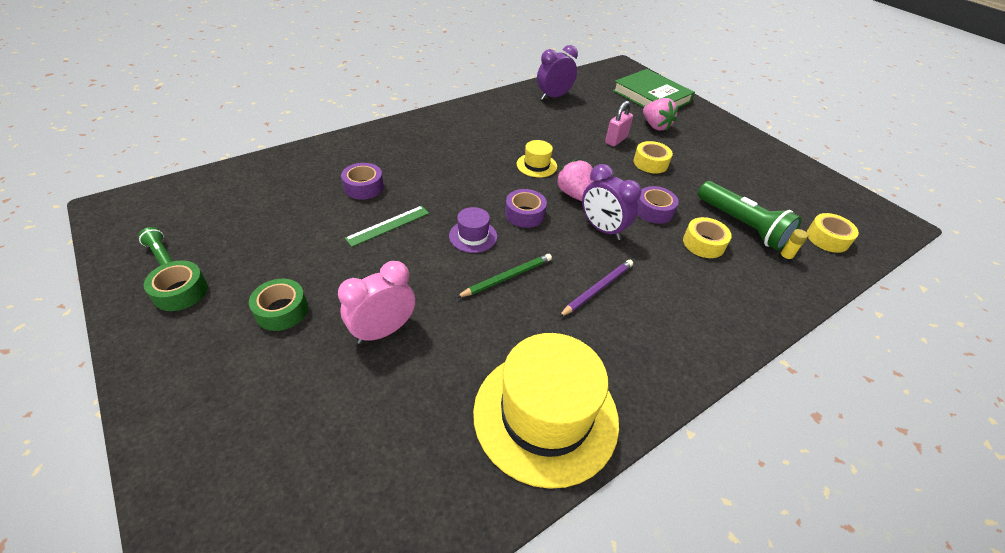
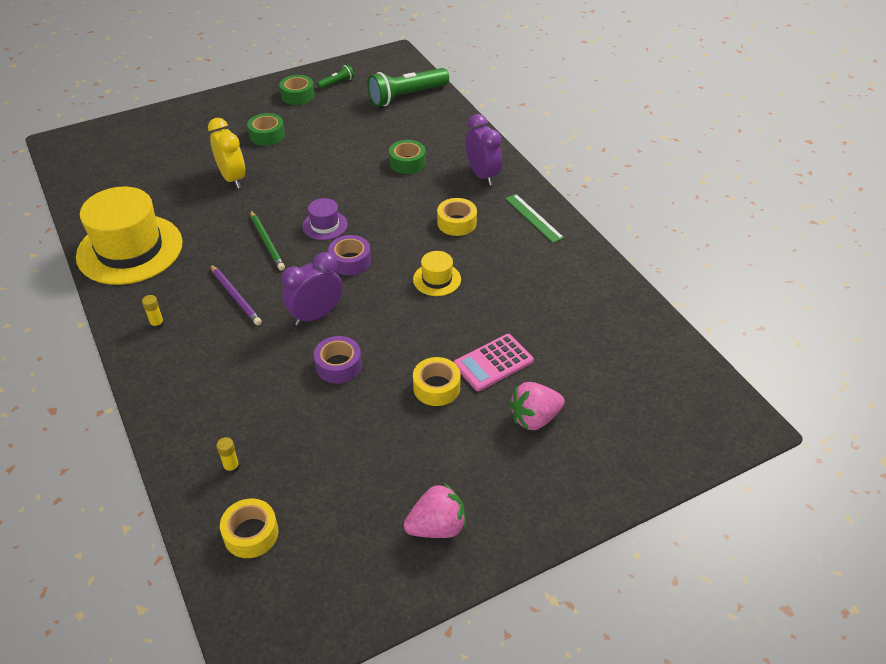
camera: 100 degrees right, 0 degrees up
(363, 187) = (407, 163): purple tape -> green tape
(383, 331) = (232, 178): pink clock -> yellow clock
(388, 225) = (349, 178): green ruler -> green ruler (533, 218)
(553, 97) = (610, 316): purple clock -> purple clock (482, 175)
(575, 195) = (377, 303): pink strawberry -> pink strawberry (437, 527)
(616, 140) = (493, 363): pink padlock -> pink calculator
(651, 96) = (633, 438): green book -> none
(661, 348) = (157, 324): none -> yellow glue stick
(703, 243) = (274, 395): yellow tape -> yellow tape (456, 223)
(741, 225) = (296, 445): green flashlight -> green flashlight (406, 96)

